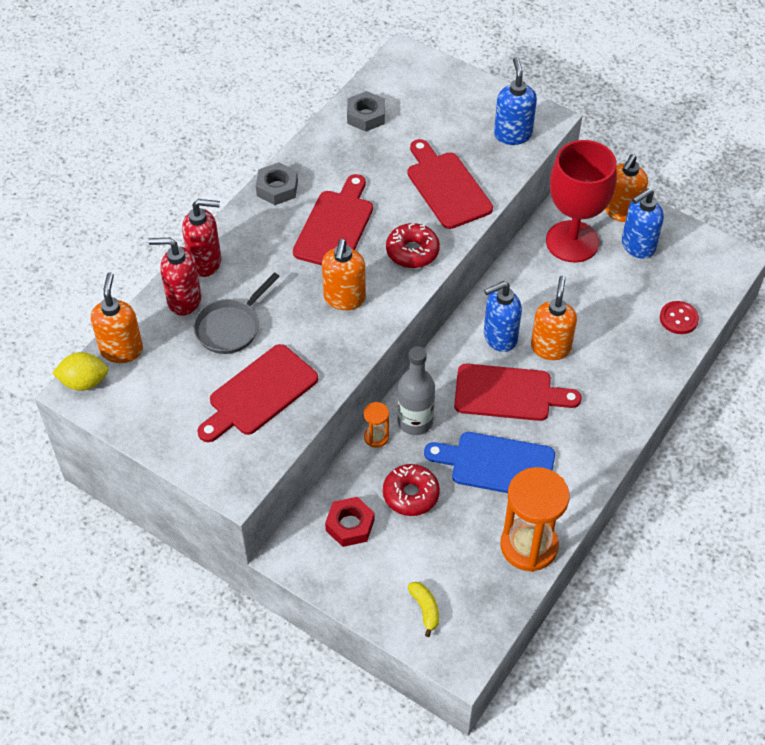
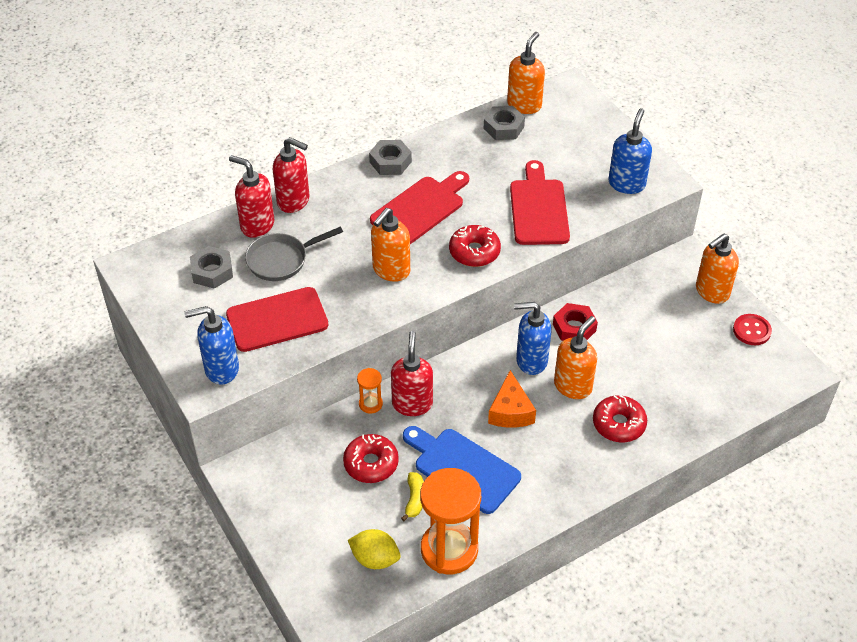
camera: 25 degrees right, 5 degrees down
(84, 382) = (138, 261): yellow lemon -> yellow lemon (375, 559)
(122, 350) = (183, 247): orange soap dispenser -> orange soap dispenser (524, 105)
(168, 365) = (212, 272): none -> grey nut
(350, 525) = (303, 468): red nut -> red nut (574, 327)
(415, 421) = (412, 404): grey bottle -> red soap dispenser
(425, 609) = (324, 565): yellow banana -> yellow banana (415, 499)
(509, 393) = (510, 411): red cutting board -> orange cheese
(572, 241) = (648, 302): red goblet -> none
(610, 368) = (618, 424): none -> red donut
(637, 246) = (709, 327): blue soap dispenser -> blue soap dispenser (221, 369)
(678, 318) = (711, 404): red button -> red button (751, 330)

